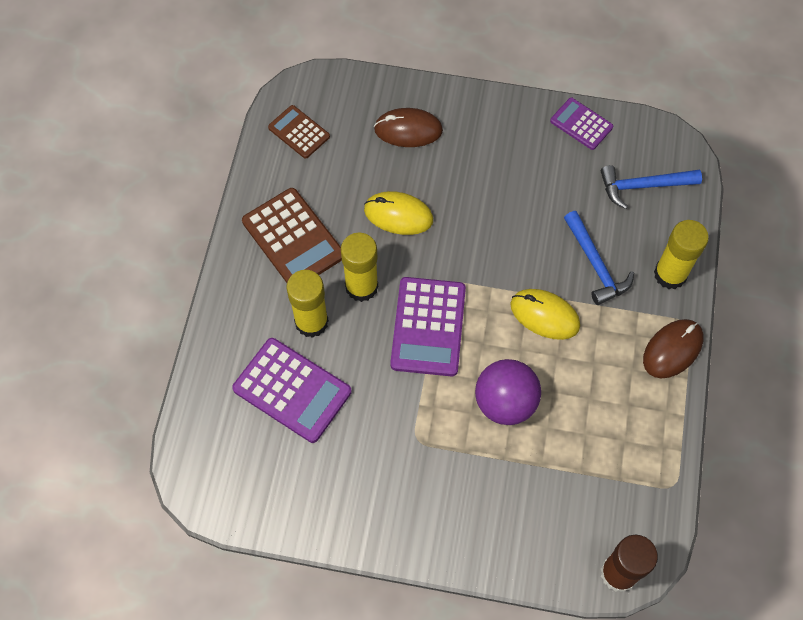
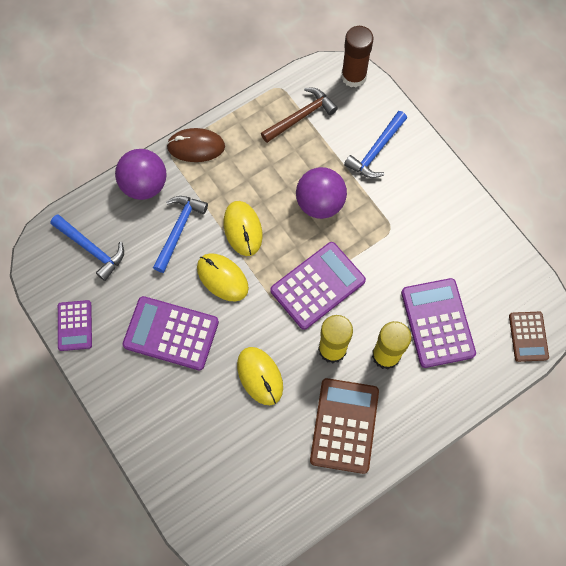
camera: 135 degrees left, 5 degrees up
(299, 132) = (262, 508): brown calculator -> brown calculator (528, 336)
(408, 130) = (187, 434): brown mouse -> none
(503, 183) = (171, 333): none -> purple calculator
(510, 509) = (376, 150): none -> blue hammer
(513, 260) = (222, 278): none -> yellow mouse
(618, 474) = (300, 117): none -> brown hammer
(670, 274) = (145, 185): yellow glue stick -> purple ball

